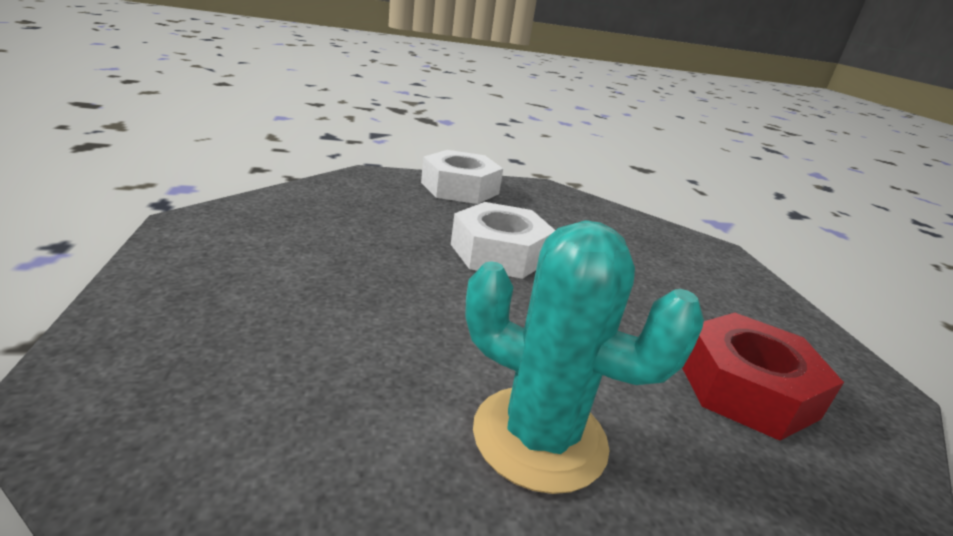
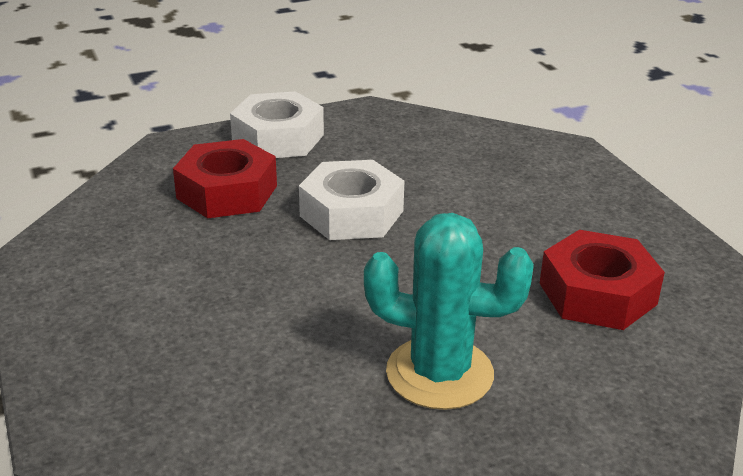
camera: 10 degrees left, 5 degrees up
(396, 213) = (227, 192): none -> red nut

